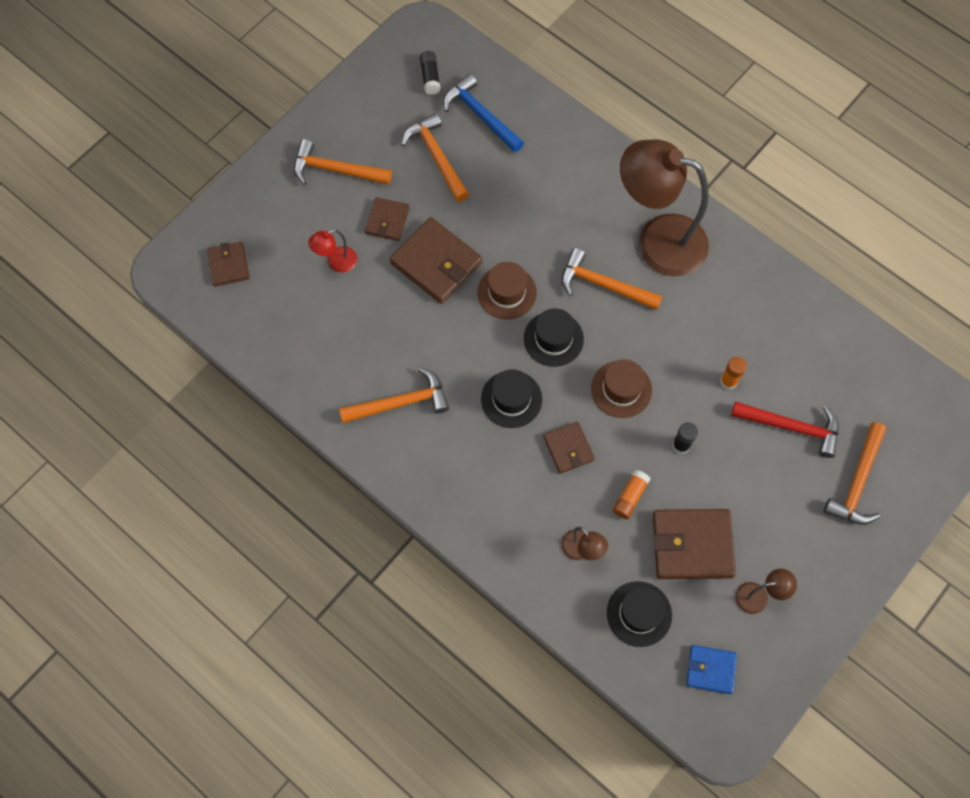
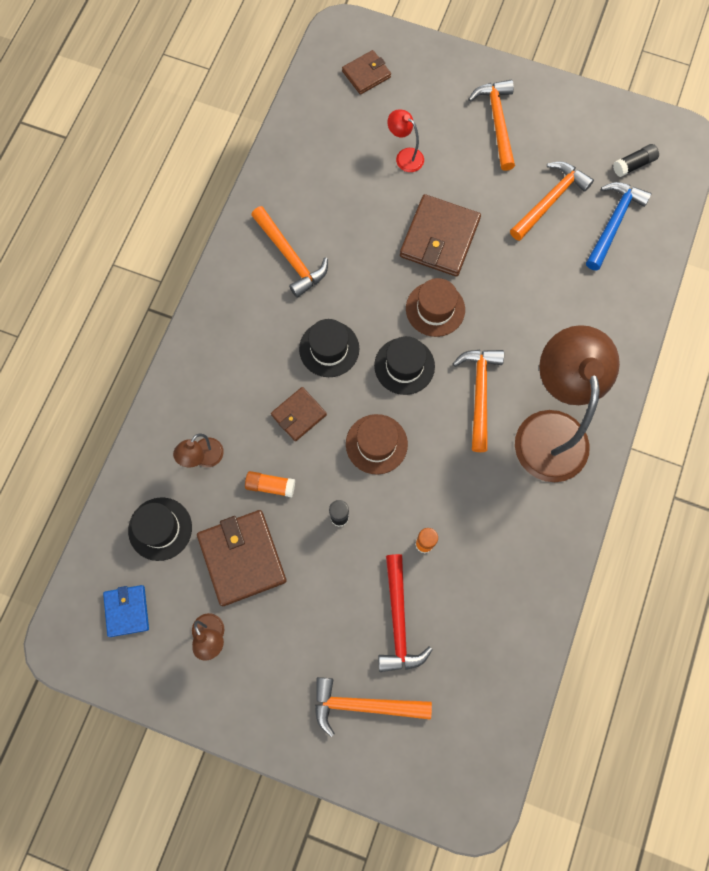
camera: 70 degrees right, 5 degrees up
(387, 221) = (464, 182): brown wallet -> none

